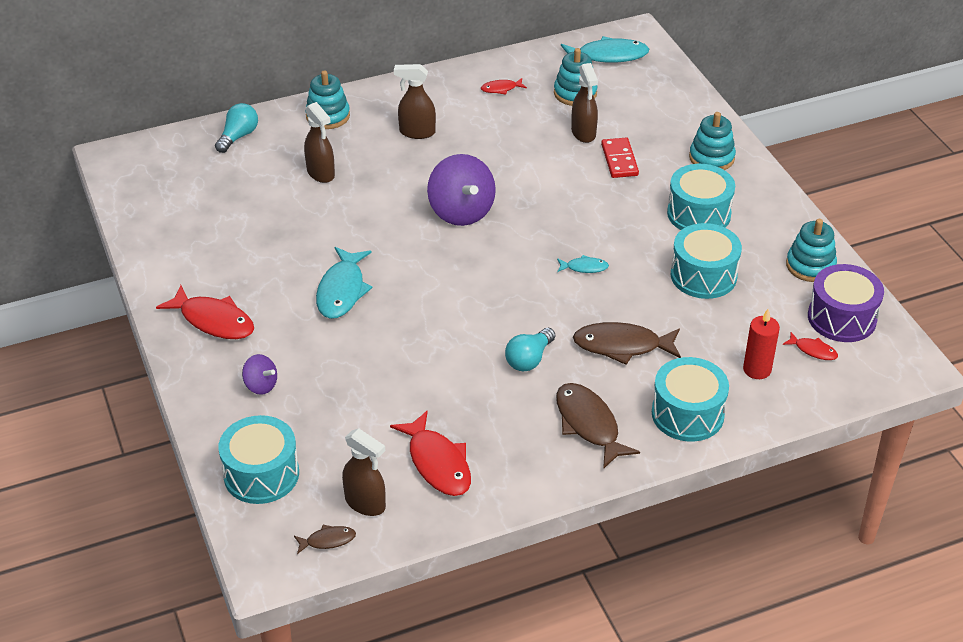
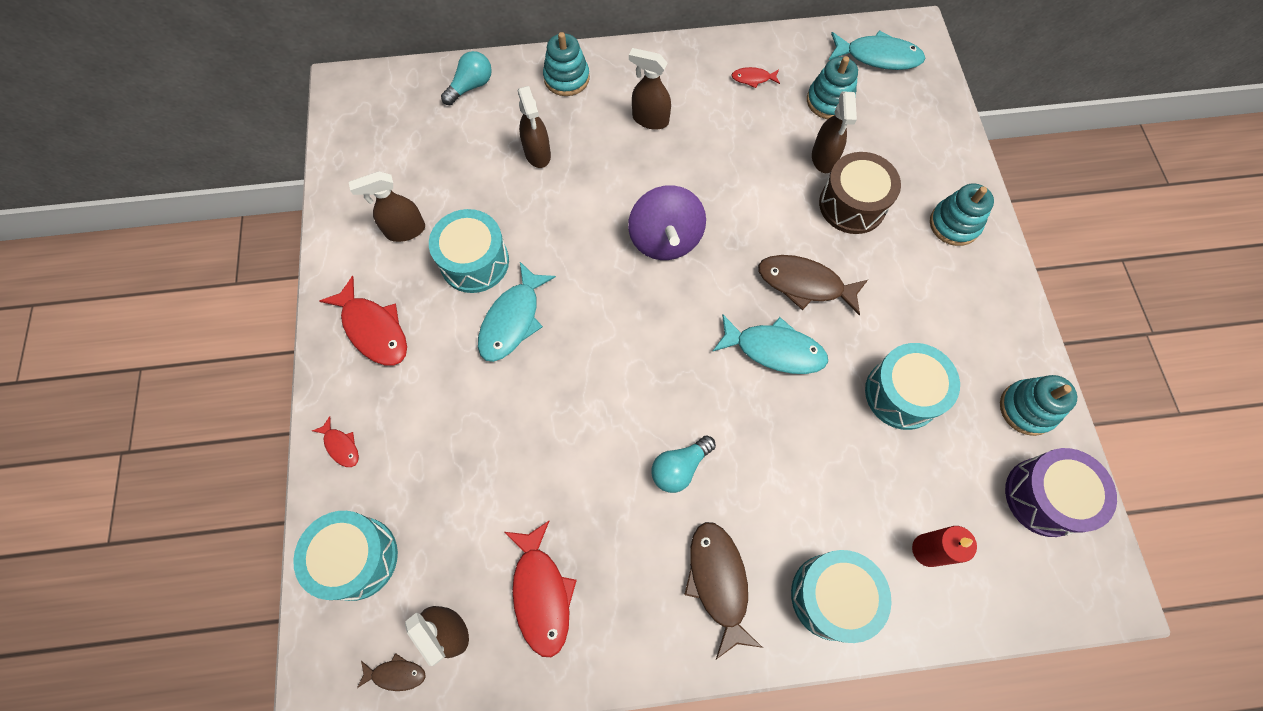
camera: 15 degrees right, 25 degrees up
(216, 248) = (405, 231): none -> brown spray bottle
(261, 385) = (393, 431): purple spinning top -> none
(584, 267) = (774, 349): turquoise fish -> turquoise fish, size x1.98
(619, 160) = (852, 205): red domino -> brown drum
(622, 346) = (785, 475): brown fish -> brown fish (805, 284)
(699, 214) = (919, 302): turquoise drum -> turquoise drum (474, 262)
(813, 350) = (999, 538): red fish -> red fish (341, 446)

